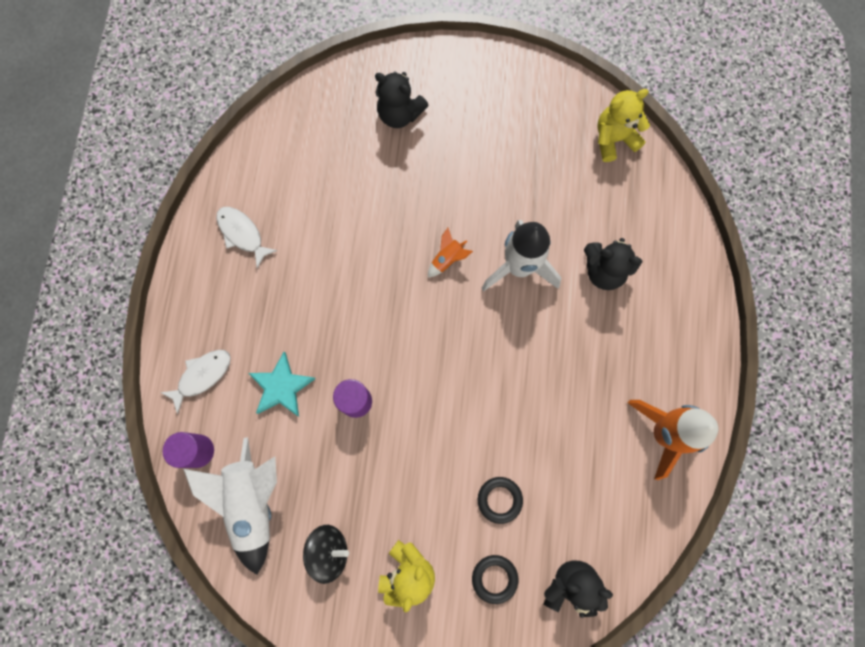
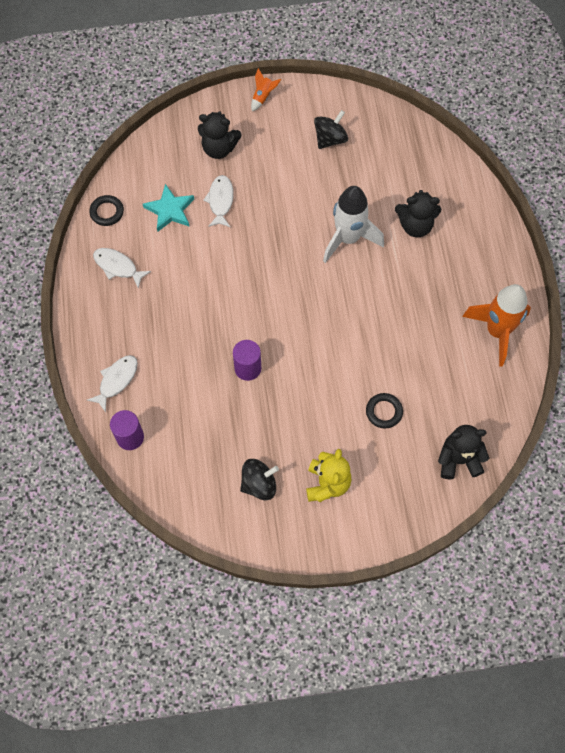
camera: 15 degrees left, 10 degrees down
(252, 502) = (186, 464): white rocket -> none
(281, 387) = (184, 372): turquoise star -> turquoise star (170, 210)
(383, 181) = (220, 201): none -> white fish
(447, 259) = (289, 246): orange rocket -> orange rocket (263, 97)
(494, 578) = (397, 470): black ring -> black ring (107, 212)
(533, 134) = (330, 139): none -> black spinning top
(614, 139) = (394, 128): yellow teddy bear -> none

